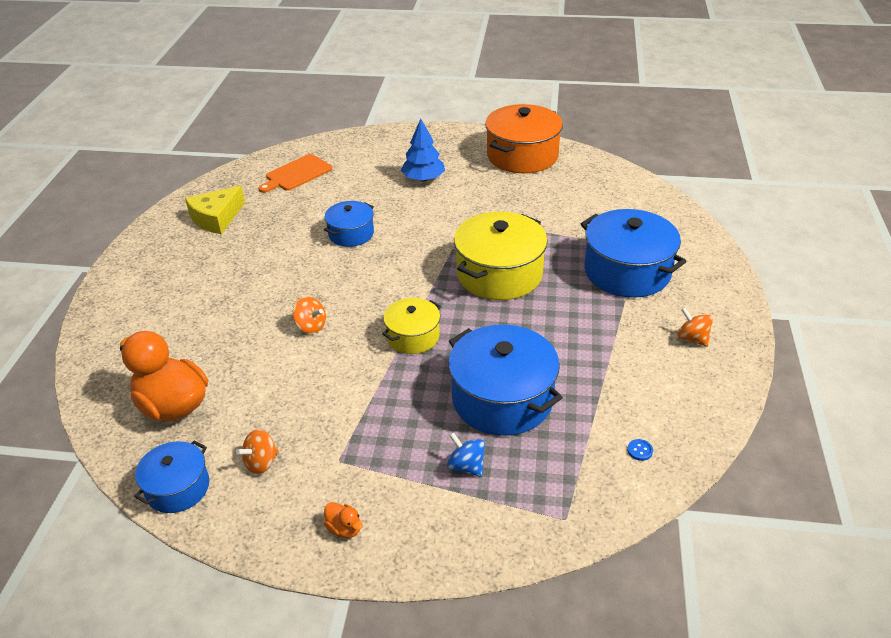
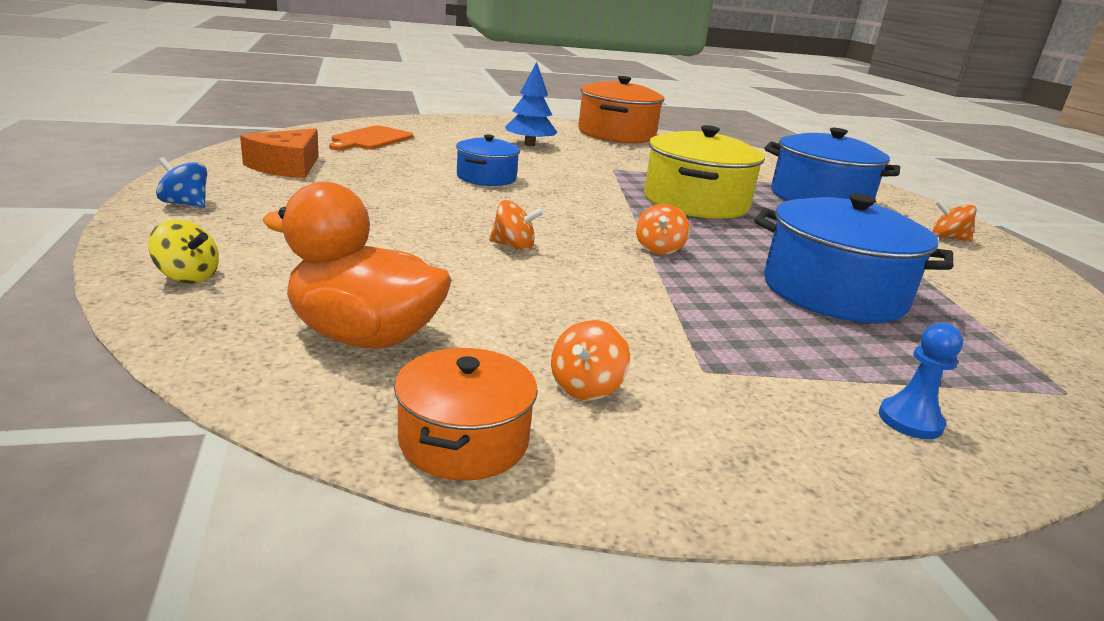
camera: 25 degrees left, 15 degrees down
(110, 343) = (188, 276): none -> yellow spinning top
(177, 488) = (464, 440): blue pot -> orange pot
(216, 218) = (287, 167): yellow cheese -> orange cheese
(344, 529) = (812, 450): orange duck -> none
(413, 336) = (659, 249): yellow pot -> orange spinning top
(425, 520) = (910, 420): none -> blue pawn
(466, 466) = (880, 356): blue spinning top -> blue spinning top (185, 204)
(640, 450) = (1039, 321): blue button -> none

